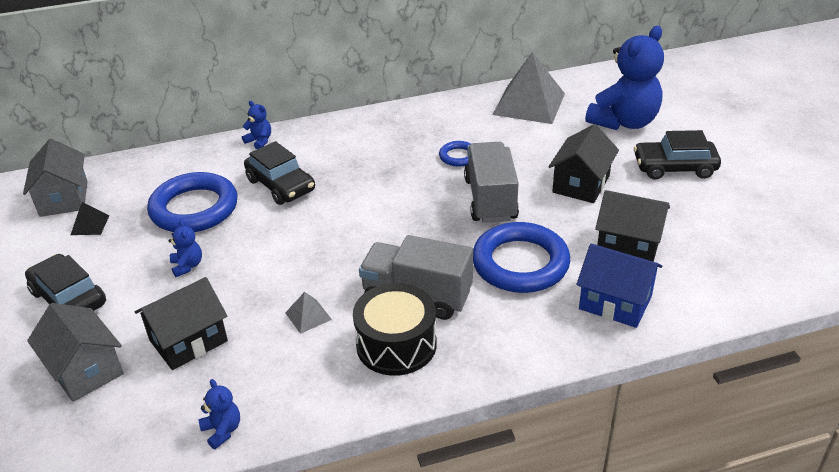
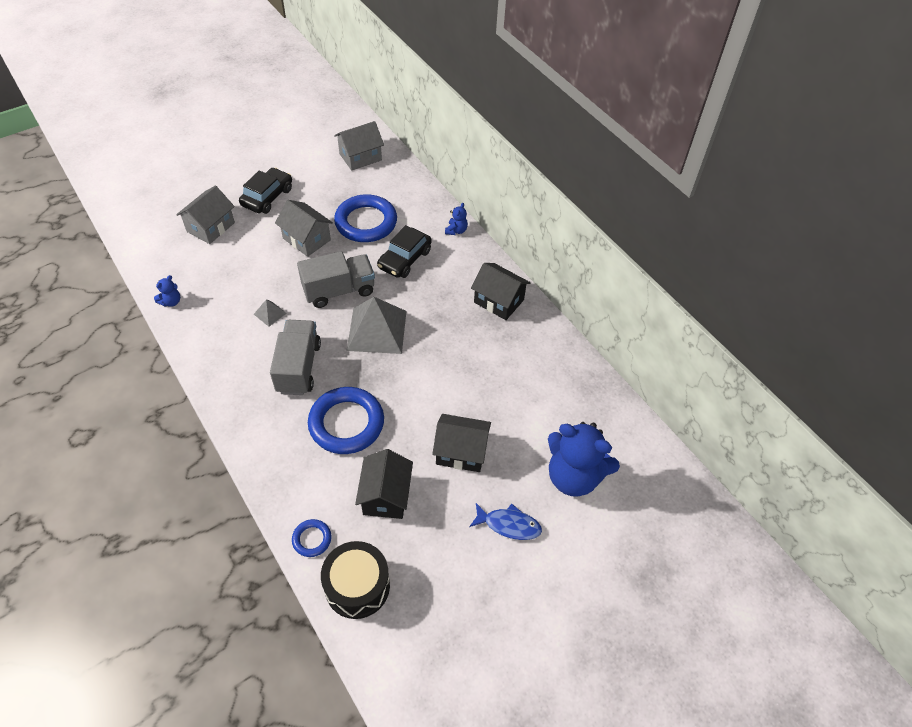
camera: 70 degrees right, 15 degrees up
(90, 225) = (337, 179): black pyramid -> none
(187, 266) = (306, 239): blue teddy bear -> grey house
(188, 341) = (239, 263): black house -> black house (499, 301)
(396, 344) = (250, 366): black drum -> black drum (357, 586)
(458, 156) = (475, 358): blue ring -> blue ring (312, 539)
(490, 199) = (422, 390): grey truck -> grey truck (339, 290)
(529, 104) = (577, 395): grey pyramid -> grey pyramid (377, 330)
(615, 302) = (313, 492): blue house -> none
(674, 168) = (509, 525): black car -> blue fish

